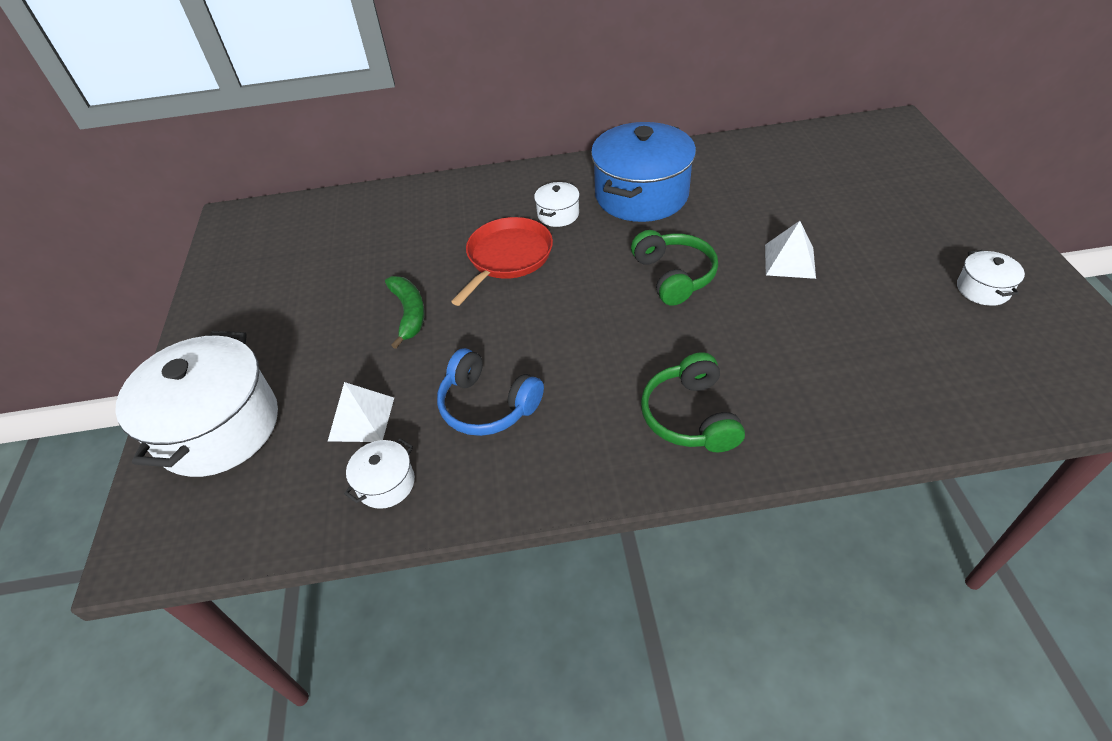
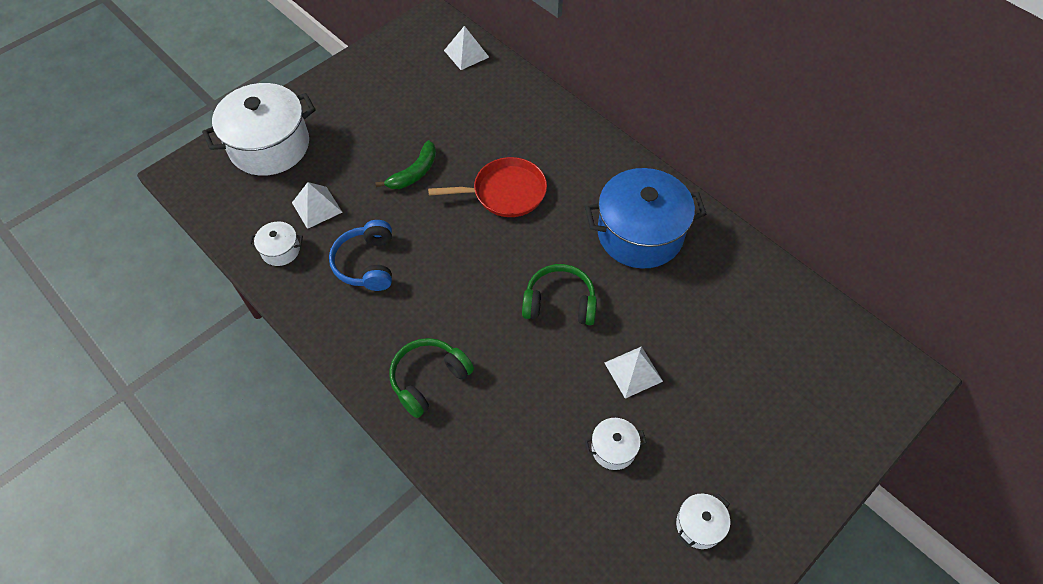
camera: 50 degrees right, 10 degrees up
(308, 214) = (466, 53): none -> white pyramid
(558, 214) = (575, 194): white pot -> white pot (613, 449)
(674, 276) = (559, 303): green headphones -> green headphones turned 120 degrees counterclockwise

